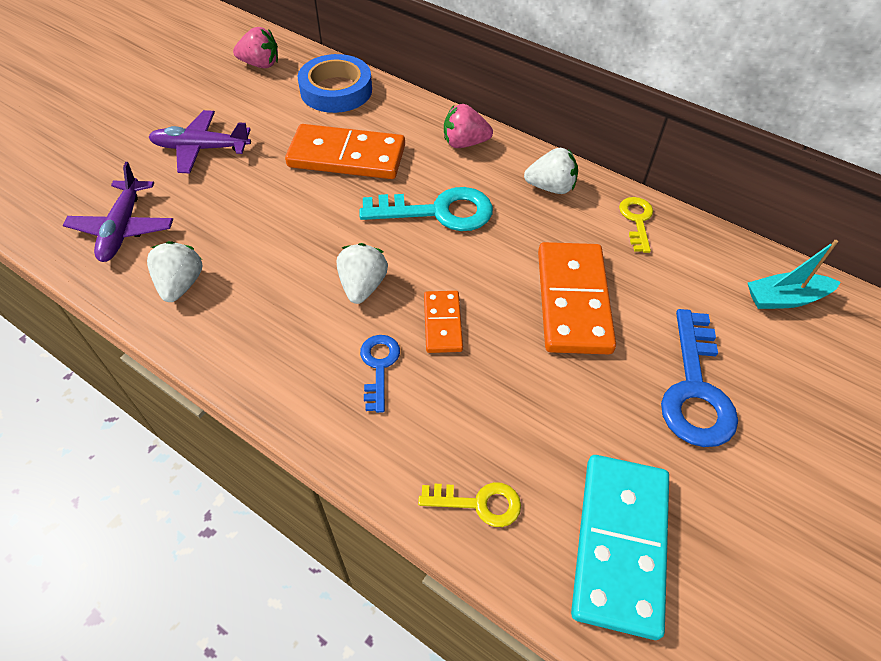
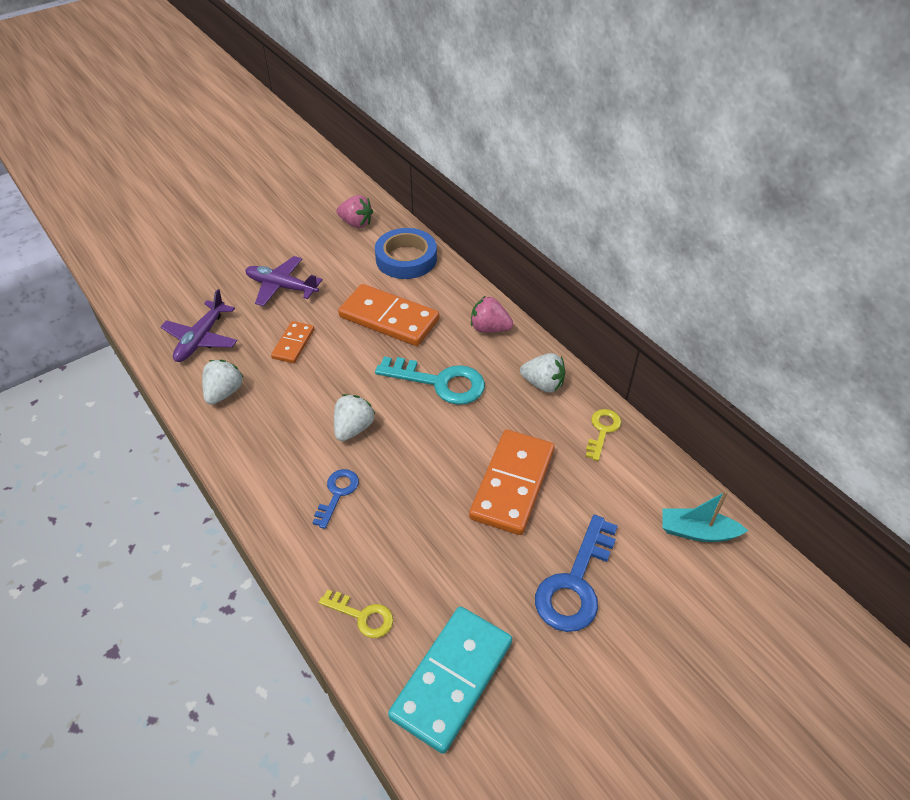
camera: 20 degrees right, 5 degrees down
(443, 323) = (400, 474): orange domino -> orange domino (293, 344)

